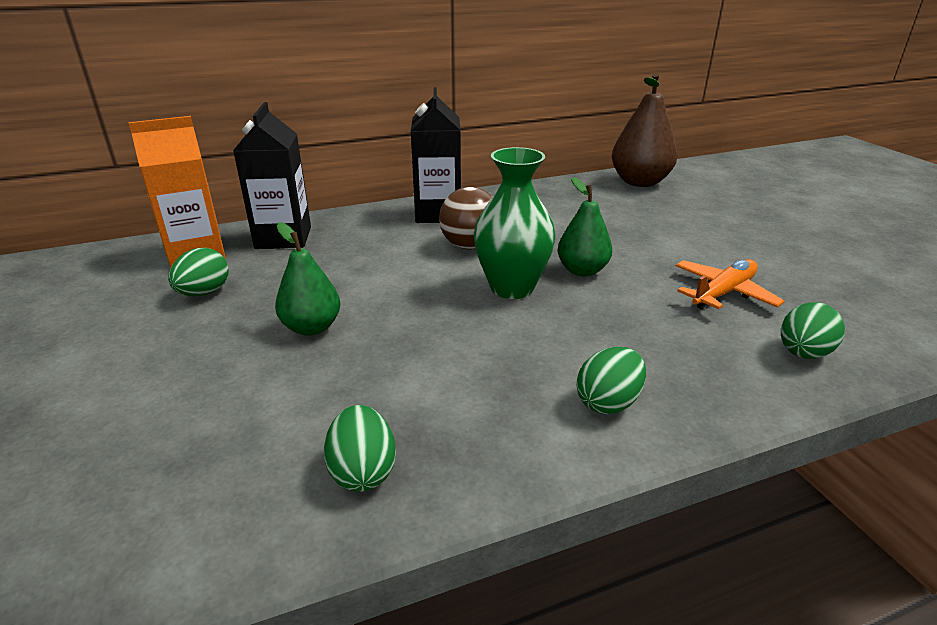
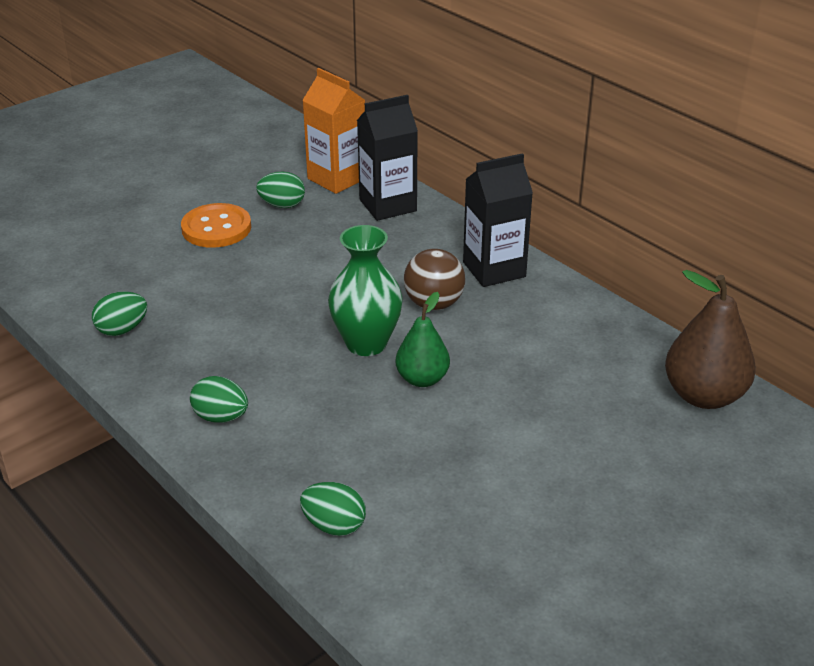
camera: 70 degrees right, 5 degrees up
(194, 346) = (216, 228): none -> orange button
(312, 327) = (259, 265): green pear -> none
(723, 293) = (426, 475): orange plane -> none

